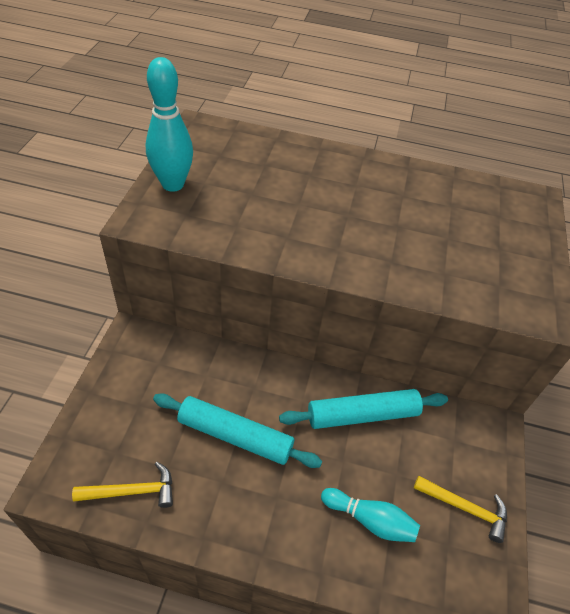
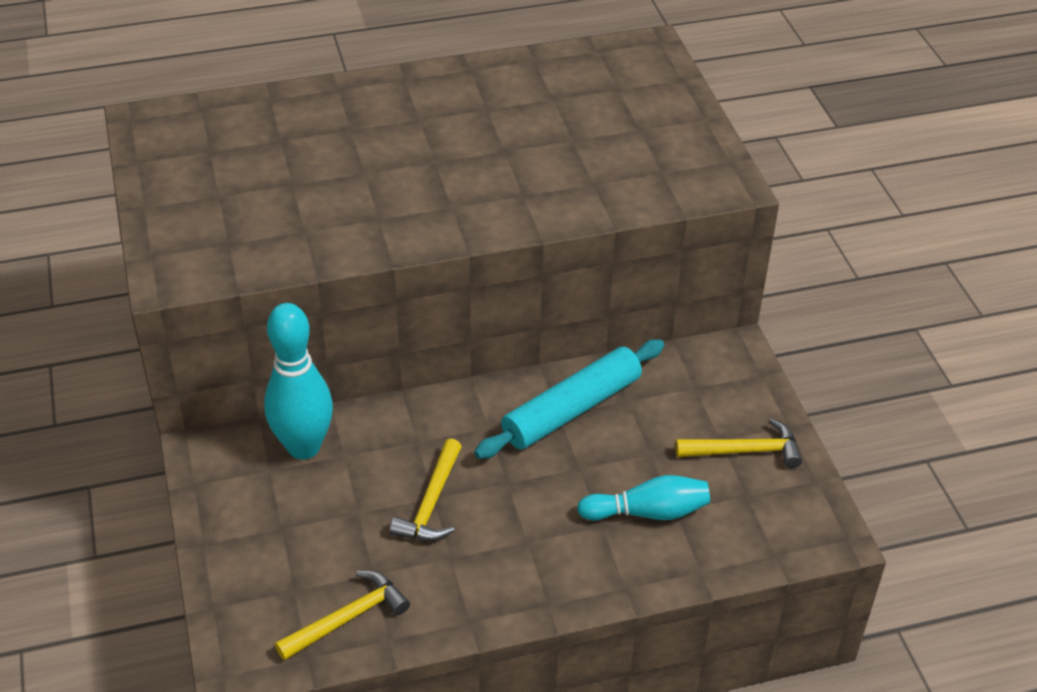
camera: 25 degrees left, 5 degrees down
(173, 184) = (178, 214): turquoise bowling pin -> turquoise bowling pin (304, 447)
(235, 436) = (431, 503): turquoise rolling pin -> yellow hammer

